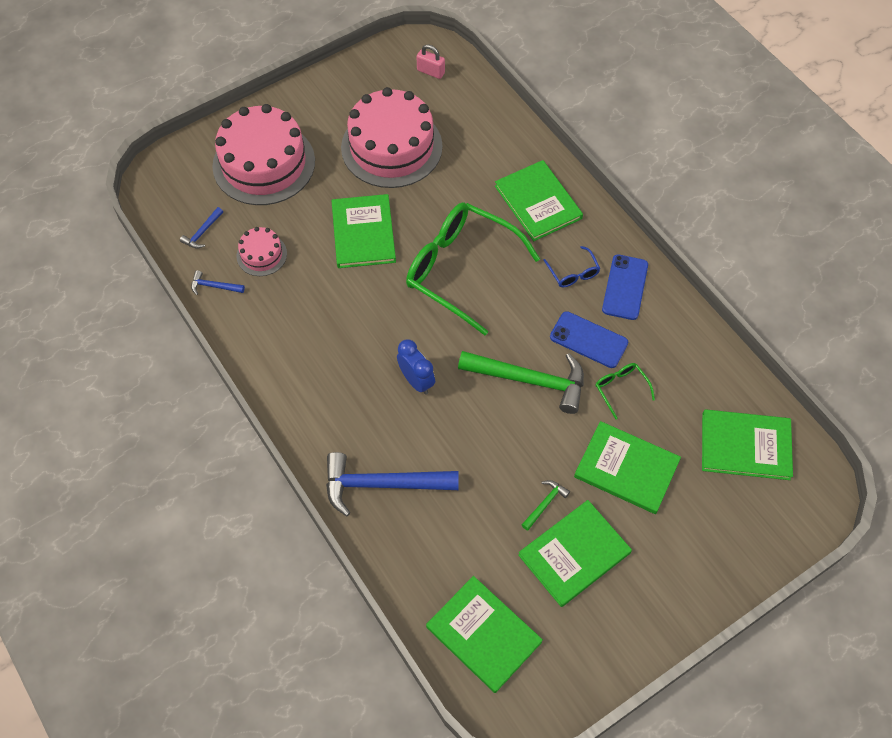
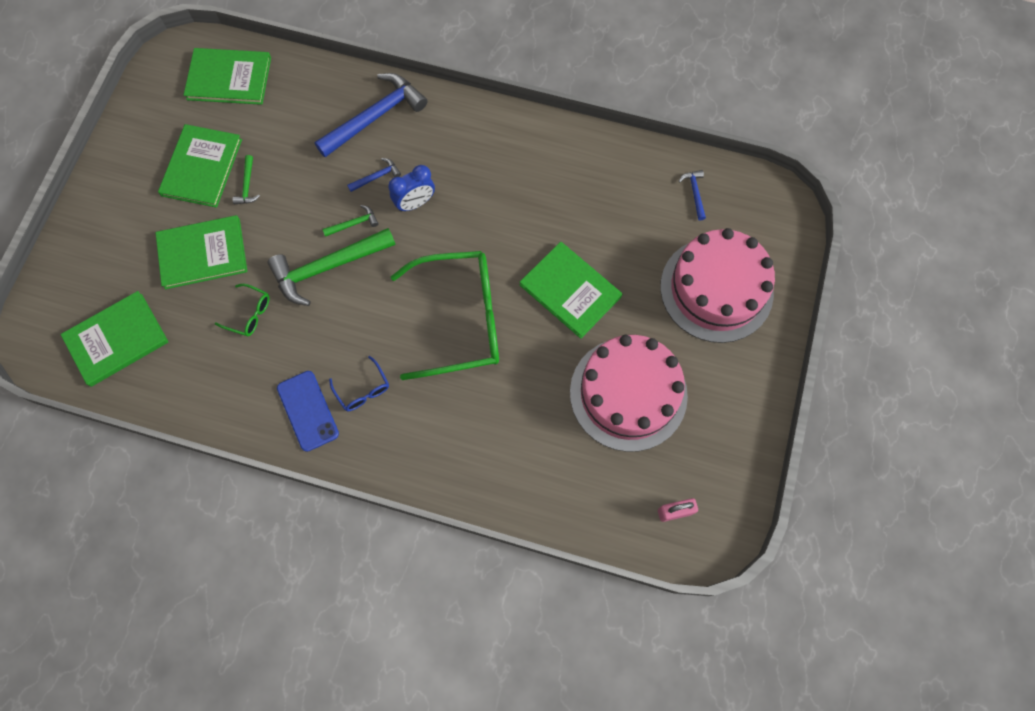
camera: 140 degrees right, 10 degrees up
(214, 286) = (637, 160): blue hammer -> blue hammer (376, 177)
(261, 255) = (630, 210): pink cake -> none
(416, 381) = (415, 203): blue clock -> blue clock turned 45 degrees counterclockwise
(480, 401) = (353, 223): none -> green hammer
(538, 202) = (448, 439): green book -> none
(573, 273) = (363, 390): blue glasses -> blue glasses turned 150 degrees counterclockwise
(588, 340) = (305, 337): blue phone -> none

